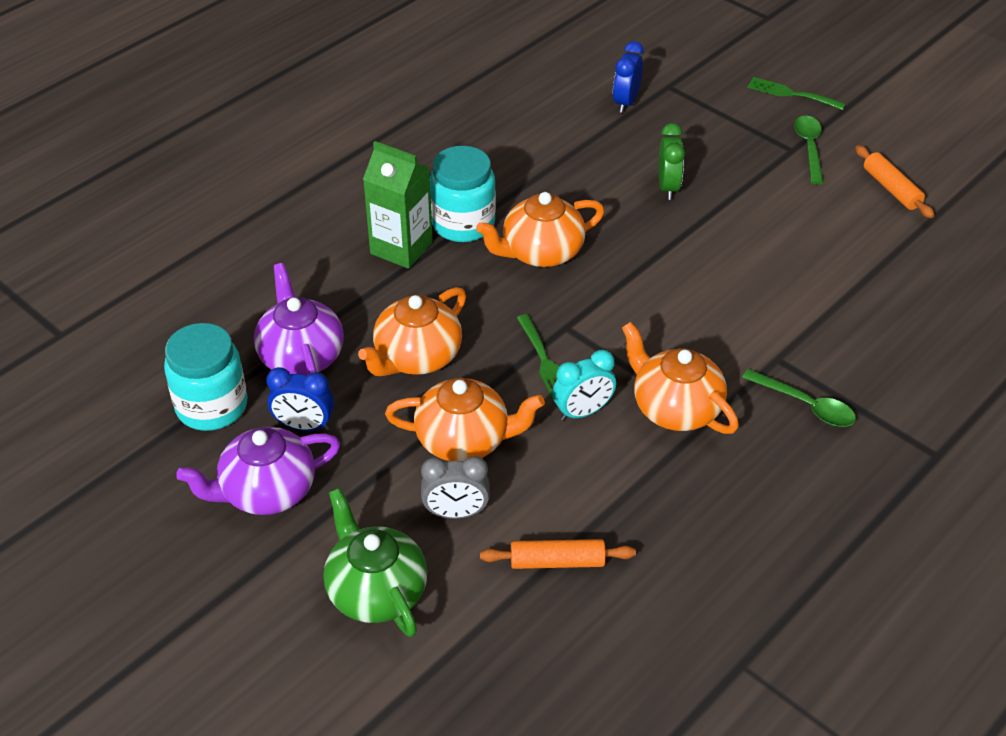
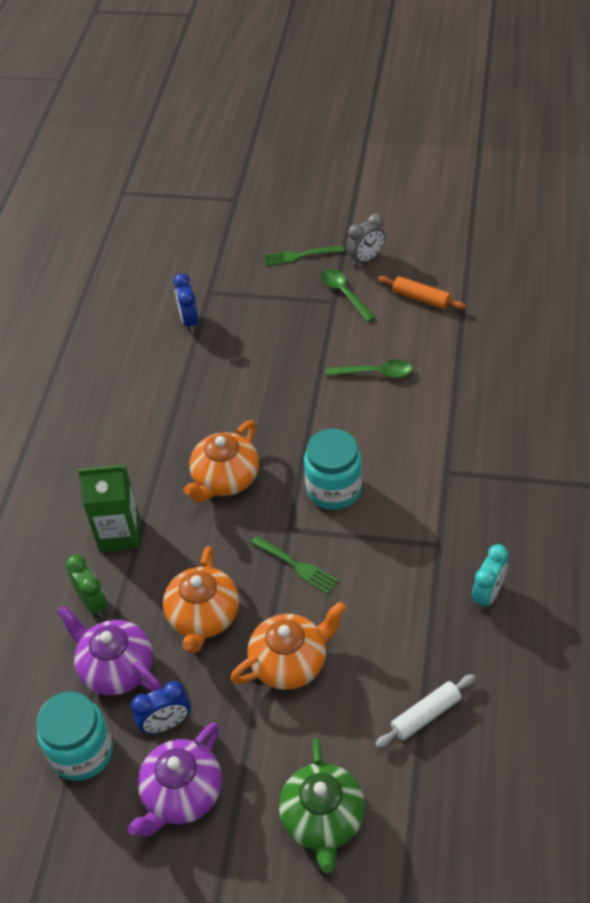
camera: 30 degrees left, 5 degrees up
(376, 591) = (323, 819): green teapot -> green teapot turned 120 degrees counterclockwise
(456, 513) = (330, 723): grey clock -> grey clock (366, 259)
(463, 224) = (150, 487): turquoise jar -> turquoise jar (334, 489)
(557, 562) = (425, 715): orange rolling pin -> white rolling pin
(583, 412) = (353, 590): turquoise clock -> turquoise clock (487, 594)
(668, 187) = (273, 376): green clock -> green clock (93, 603)
(675, 408) = (411, 549): orange teapot -> none
(806, 405) = (491, 497): green spoon -> green spoon (375, 373)

